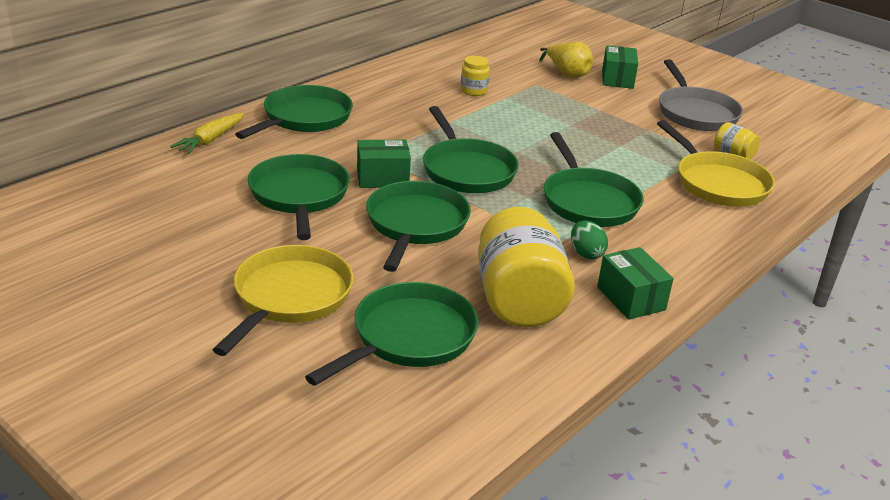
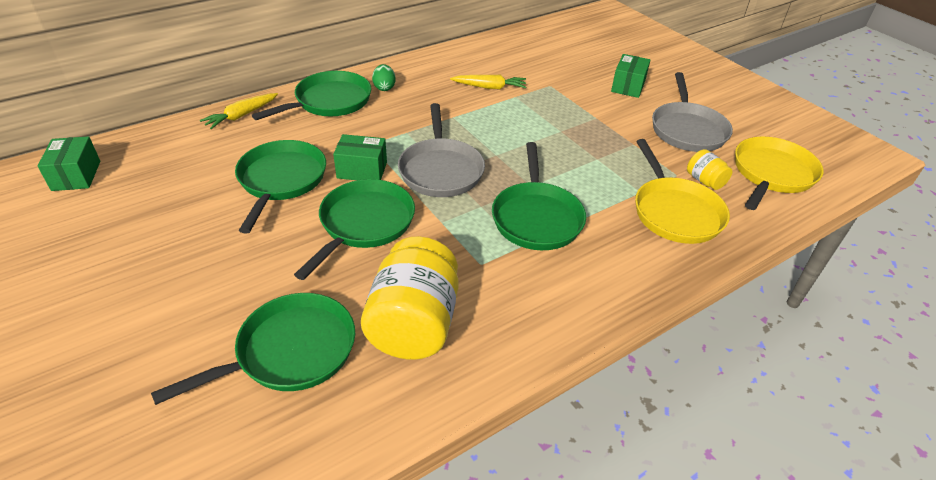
camera: 15 degrees right, 10 degrees up
(289, 297) = (211, 289): yellow pan -> yellow pan (771, 174)
(466, 170) = (440, 170): green pan -> grey pan
(473, 91) = (489, 87): yellow jar -> yellow carrot
(567, 74) = (583, 77): yellow pear -> none
(586, 253) = (505, 278): green egg -> green egg (384, 87)
(631, 298) = (524, 338): green box -> green box (76, 175)

